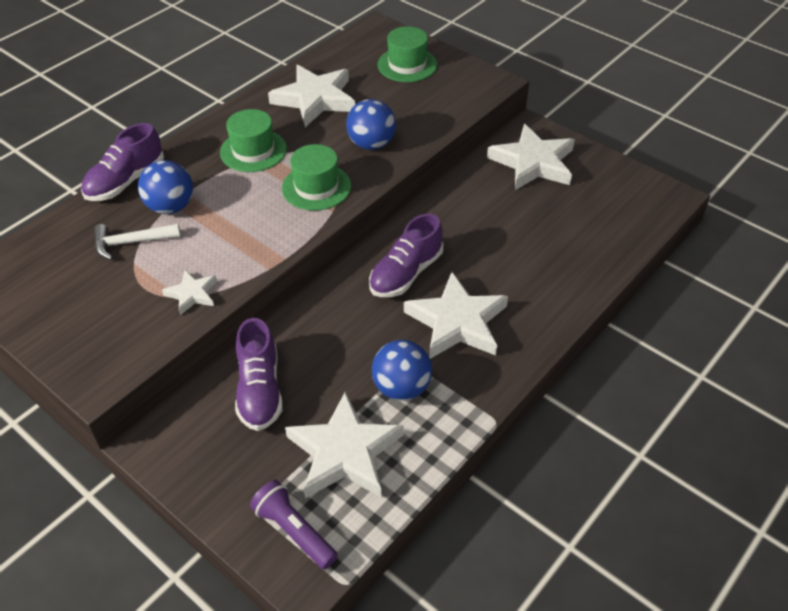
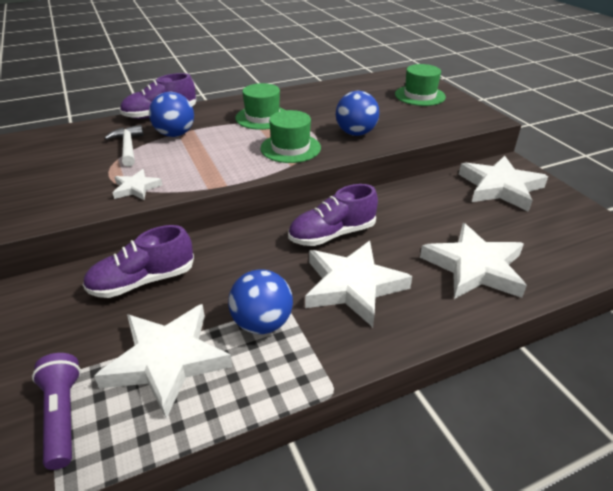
camera: 25 degrees right, 10 degrees down
(131, 243) = (128, 147): white hammer -> white hammer turned 60 degrees clockwise
(260, 390) = (143, 281): purple shoe -> purple shoe turned 45 degrees clockwise
(315, 99) = (333, 100): white star -> white star (474, 267)

